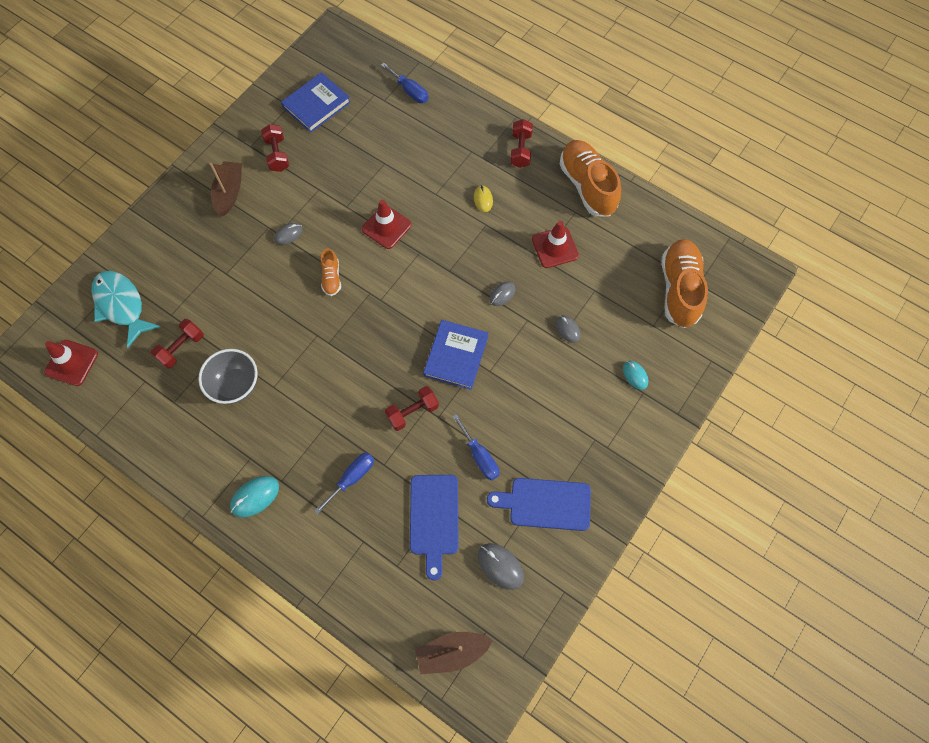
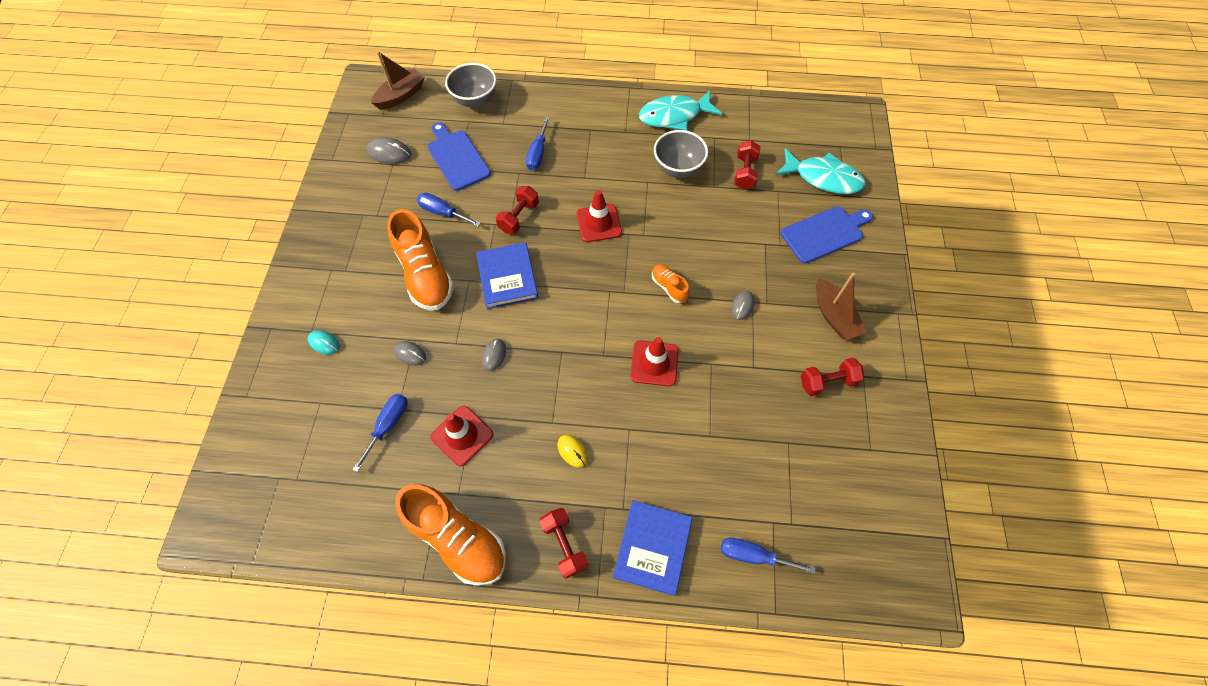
camera: 150 degrees right, 5 degrees down
(71, 363) = (815, 125): red traffic cone -> red traffic cone (599, 223)
(188, 450) = (674, 116): none -> turquoise fish
(255, 497) = (601, 112): turquoise mouse -> none
(277, 155) = (827, 382): red dumbbell -> red dumbbell turned 60 degrees counterclockwise
(316, 104) = (843, 468): blue book -> blue book (652, 548)
(374, 594) = (475, 100): none -> grey bowl
(546, 504) = (370, 205): blue cutting board -> blue cutting board (824, 233)
(606, 281) = (388, 425): none -> blue screwdriver
(679, 289) = (300, 459): orange shoe -> orange shoe (425, 275)

